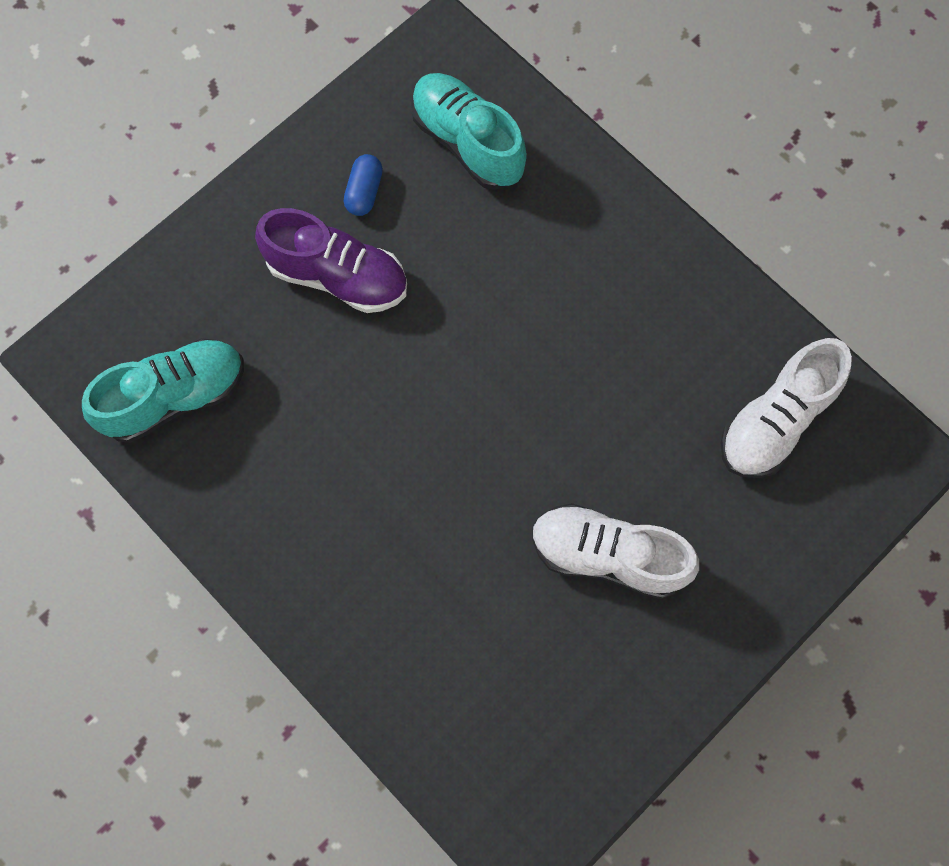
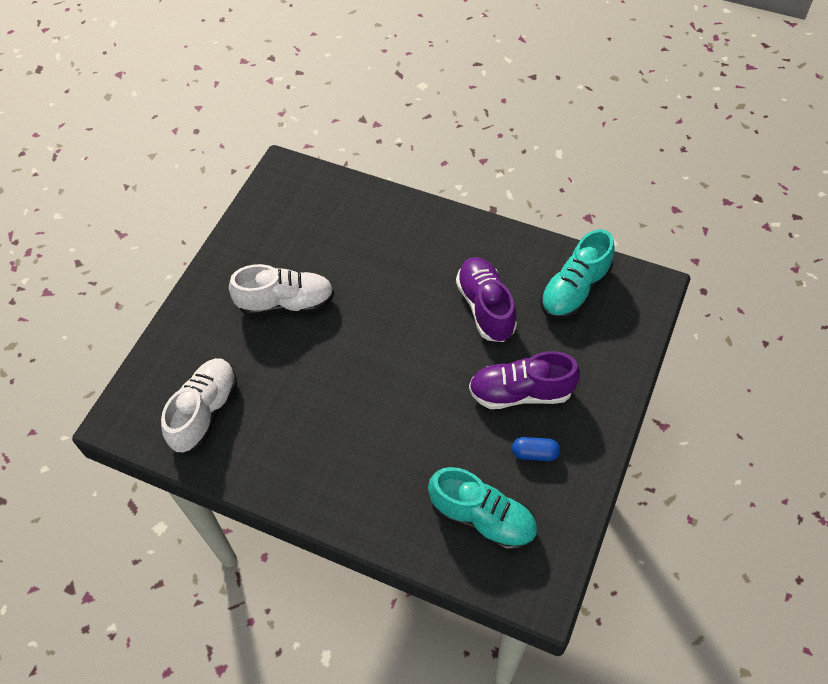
camera: 160 degrees right, 15 degrees down
(316, 422) = (485, 307): none -> purple shoe
(364, 192) = (535, 453): blue capsule -> blue capsule turned 75 degrees counterclockwise

